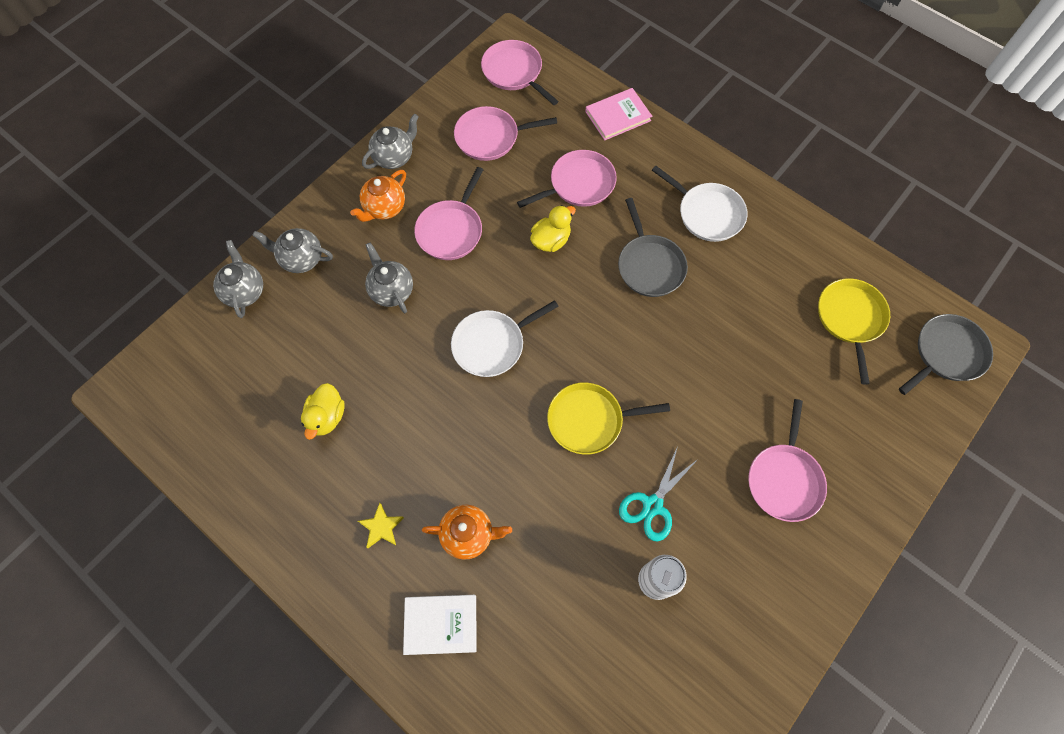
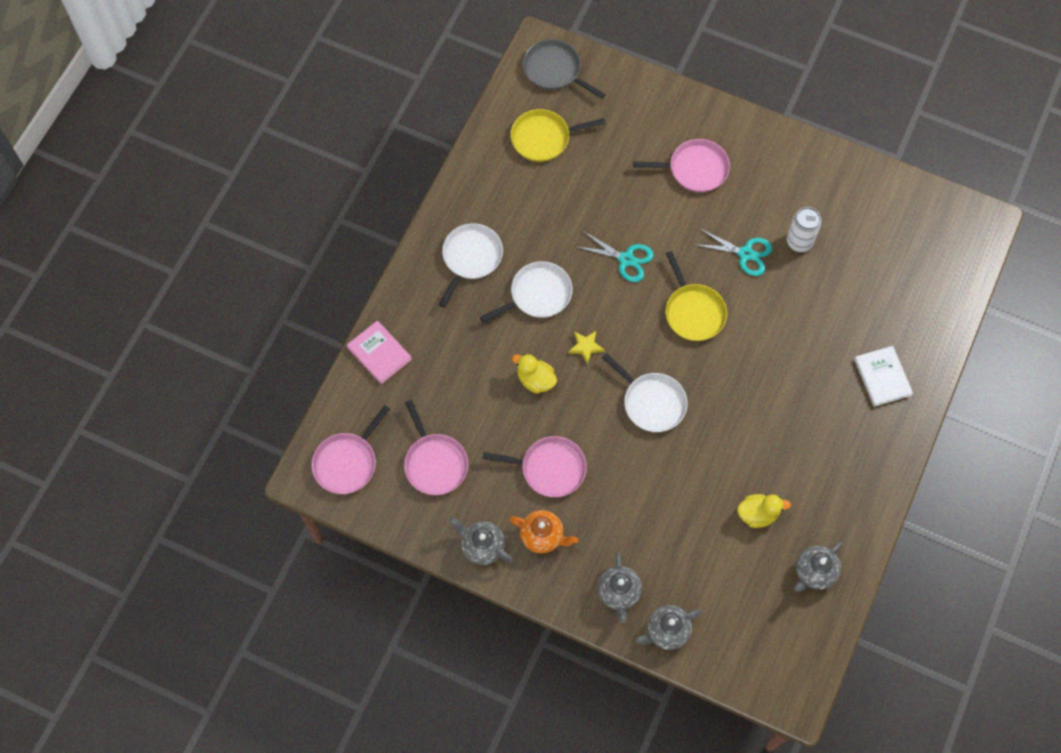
camera: 105 degrees left, 0 degrees up
(381, 527) = (830, 441): yellow star -> yellow star (586, 347)
(391, 290) = (626, 501): grey teapot -> grey teapot (814, 572)
(468, 534) = (812, 376): orange teapot -> none
(579, 184) = (468, 370): pink pan -> none
(649, 265) = (538, 294): grey pan -> white pan
(673, 365) = (626, 259): none -> turquoise scissors

